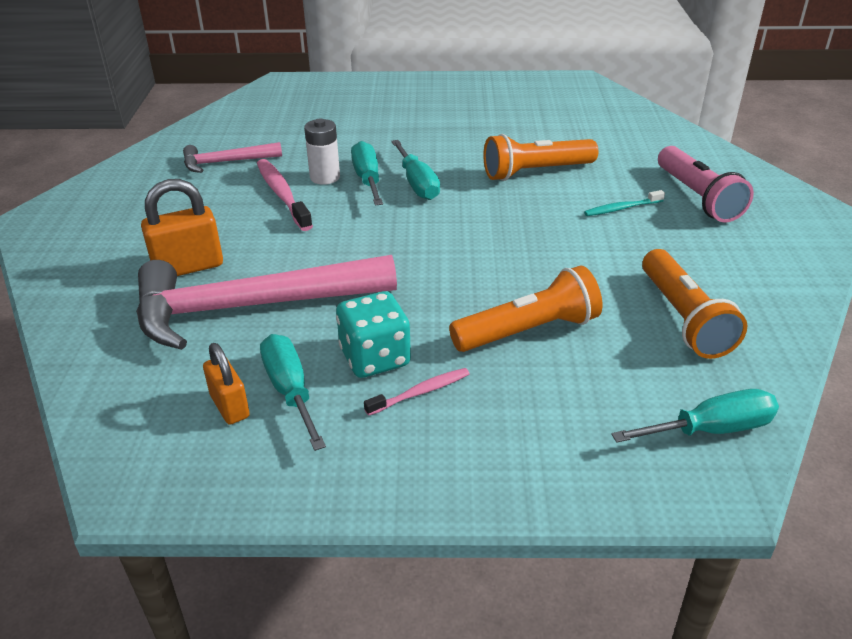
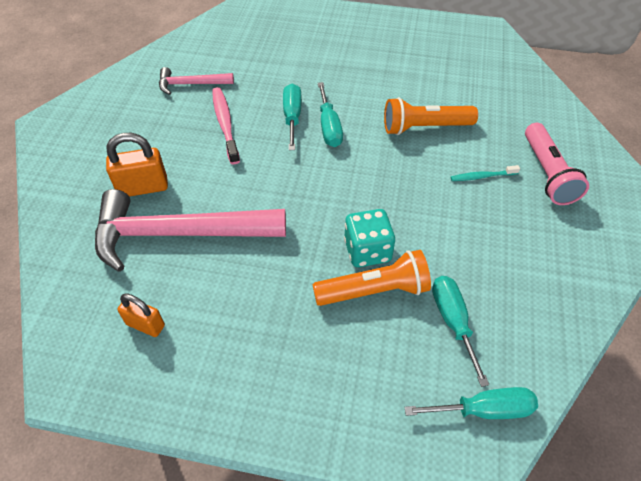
camera: 10 degrees right, 15 degrees up
(230, 406) = (145, 325): orange padlock -> orange padlock turned 45 degrees counterclockwise
(290, 390) = (189, 318): turquoise screwdriver -> turquoise screwdriver (453, 322)
(325, 177) = (260, 110): white battery -> none
(375, 358) = (256, 297): turquoise dice -> turquoise dice (367, 251)
(420, 392) = (280, 336): pink toothbrush -> none
(683, 318) = (496, 298): orange flashlight -> none

